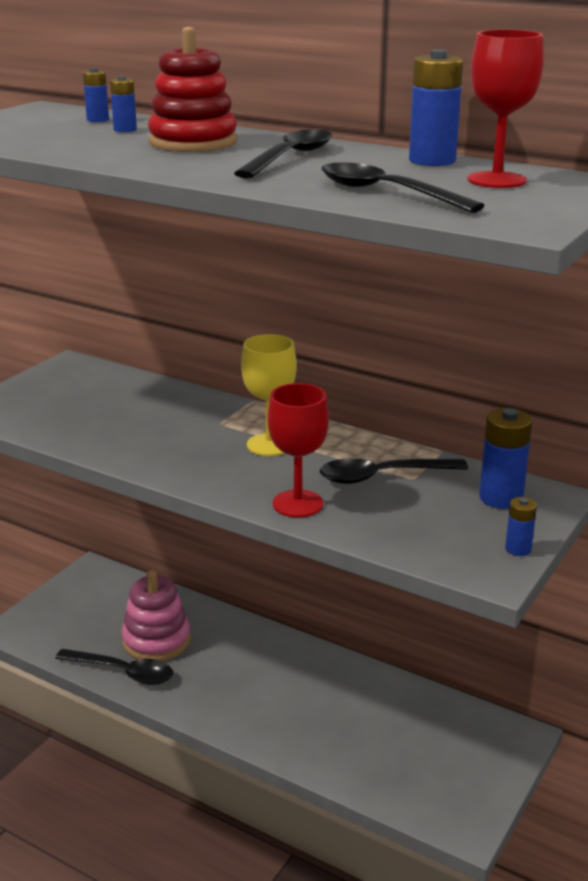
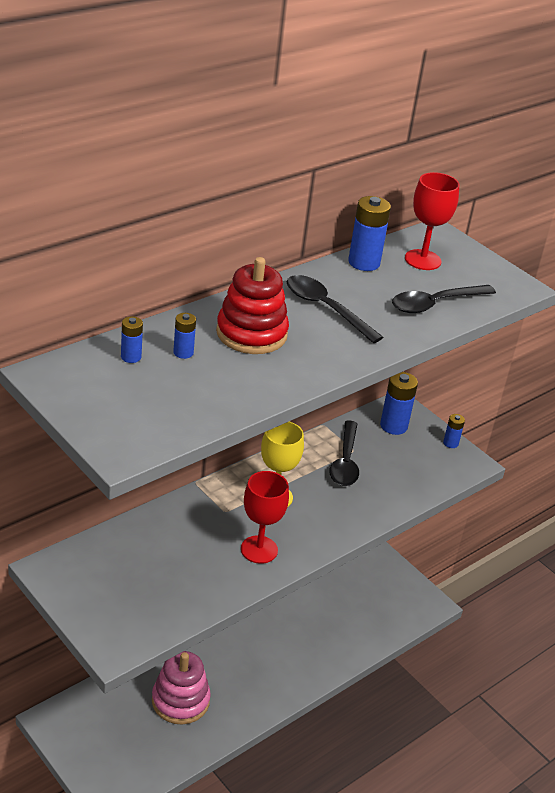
camera: 75 degrees left, 10 degrees up
(123, 672) = (210, 732): black spoon -> none
(298, 504) = (363, 510): red goblet -> red goblet (259, 549)

